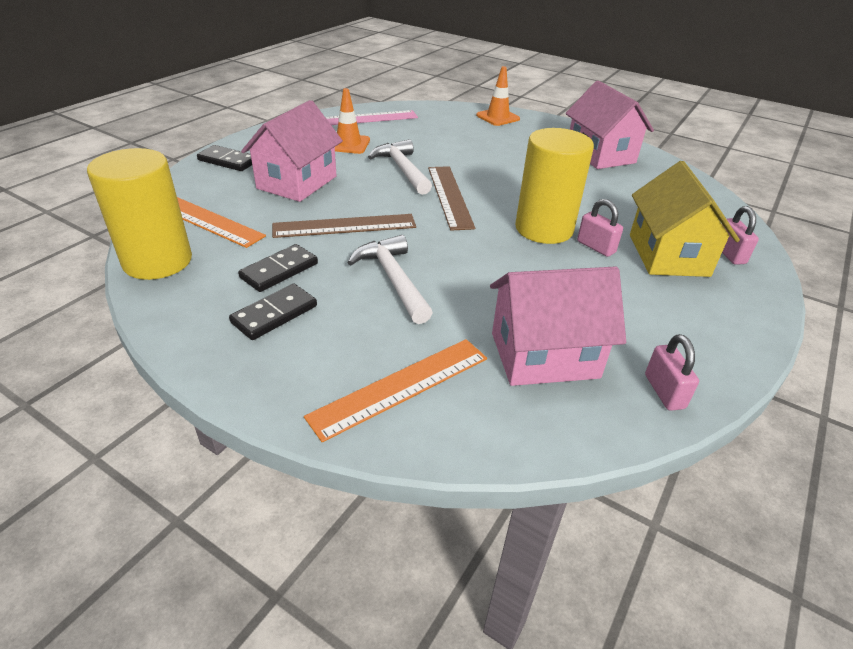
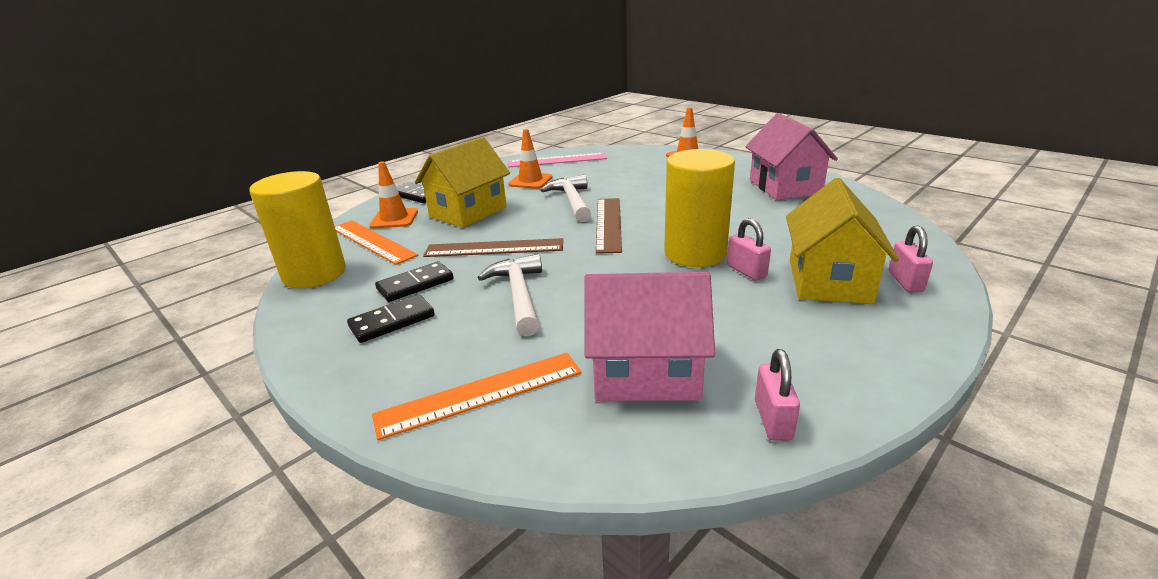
camera: 15 degrees right, 10 degrees down
(217, 191) = (394, 219): none -> orange traffic cone
(297, 182) = (468, 212): pink house -> yellow house

